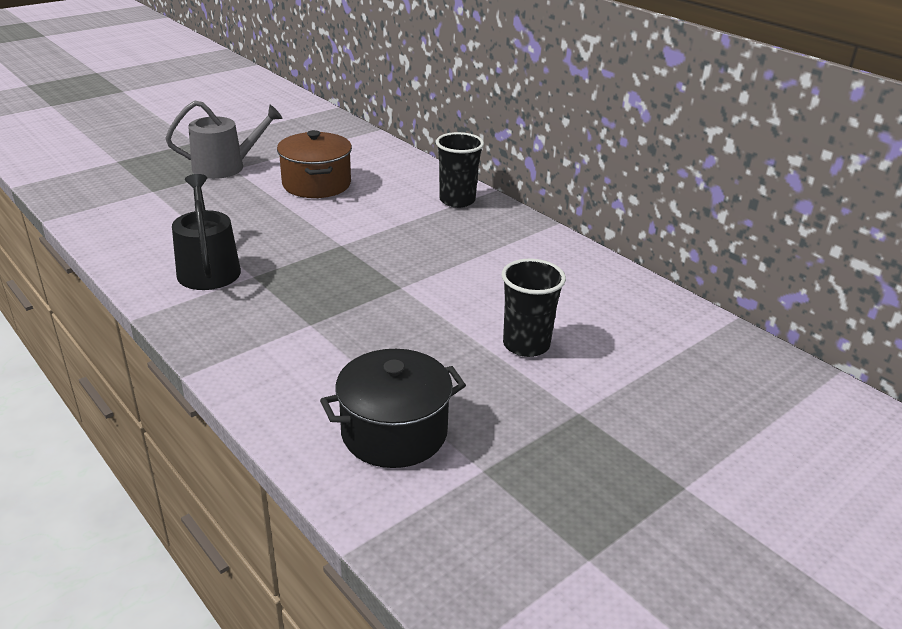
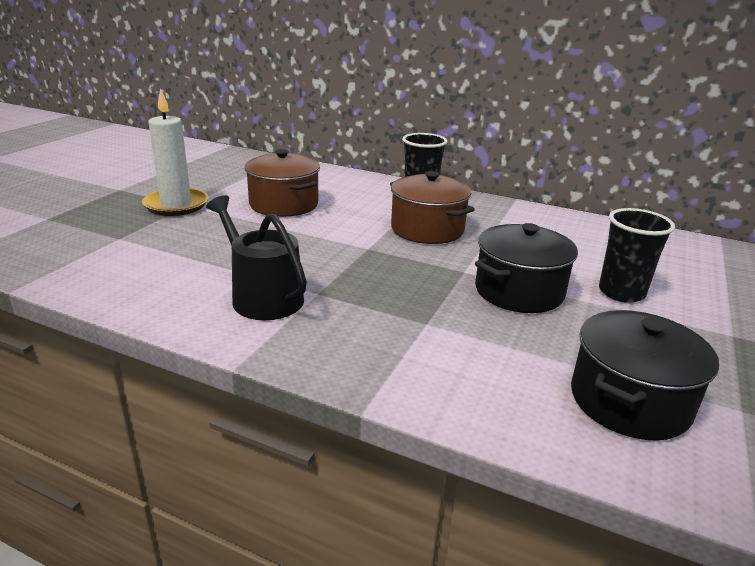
camera: 25 degrees left, 5 degrees down
(225, 167) = (176, 205): grey watering can -> white candle
(419, 238) = (427, 229): none -> brown pot
(427, 318) = (519, 291): none -> black pot

